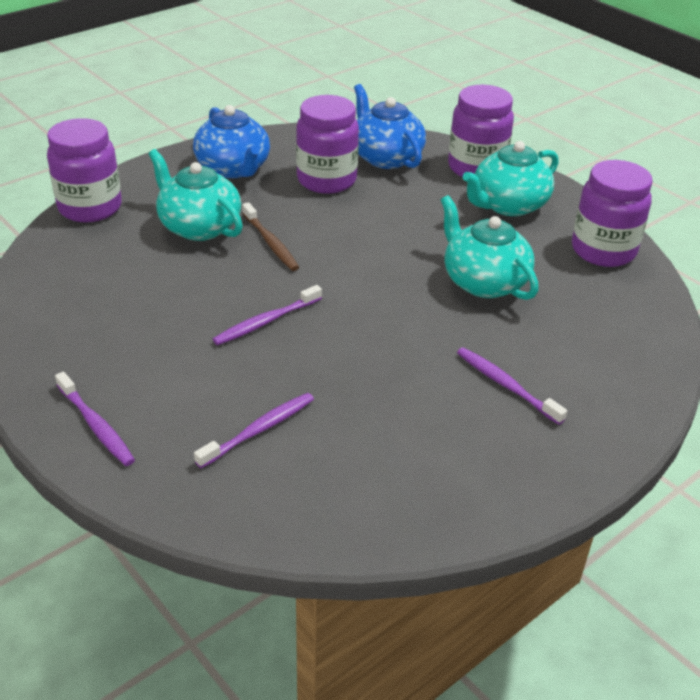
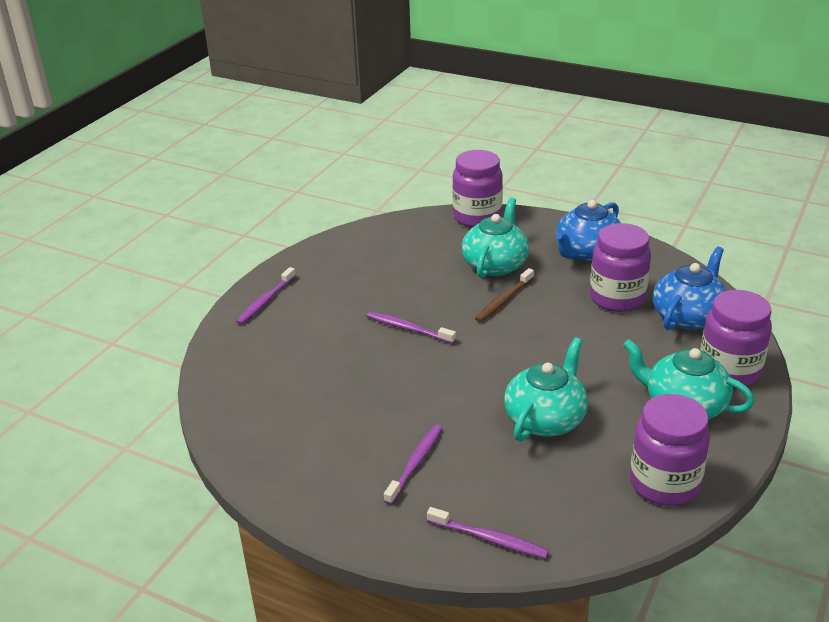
camera: 70 degrees right, 5 degrees down
(258, 430) = (296, 361): purple toothbrush -> purple toothbrush (489, 538)

